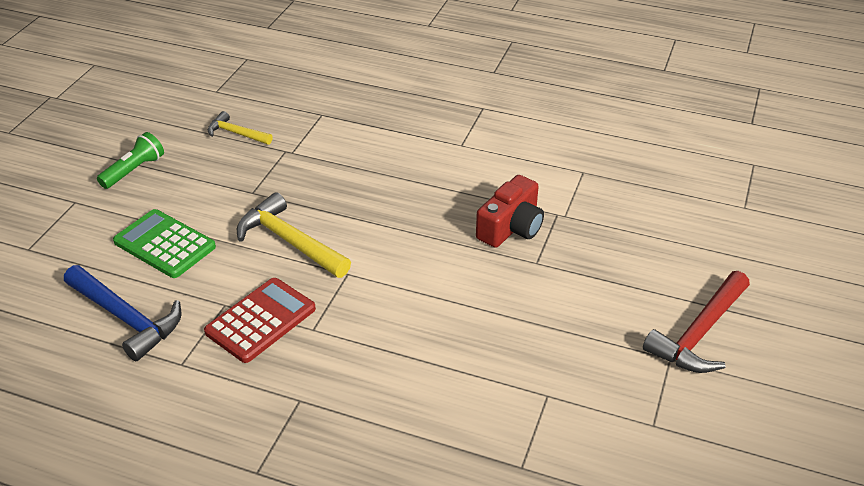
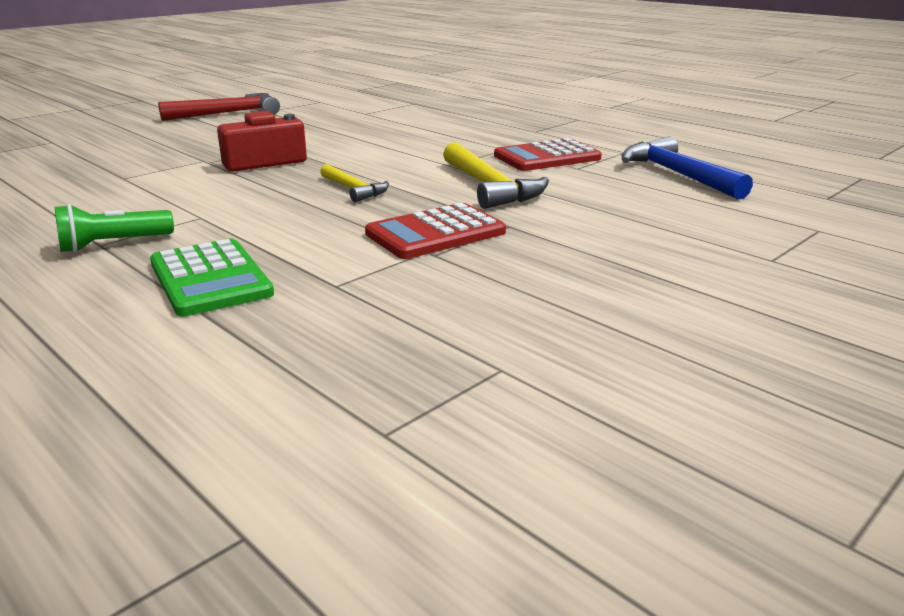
camera: 155 degrees left, 15 degrees down
(134, 170) = (681, 276): green flashlight -> green flashlight (113, 244)
(164, 244) = (635, 206): green calculator -> green calculator (210, 279)
(236, 133) = (496, 288): yellow hammer -> yellow hammer (354, 190)
(296, 170) = (435, 233): none -> red calculator

